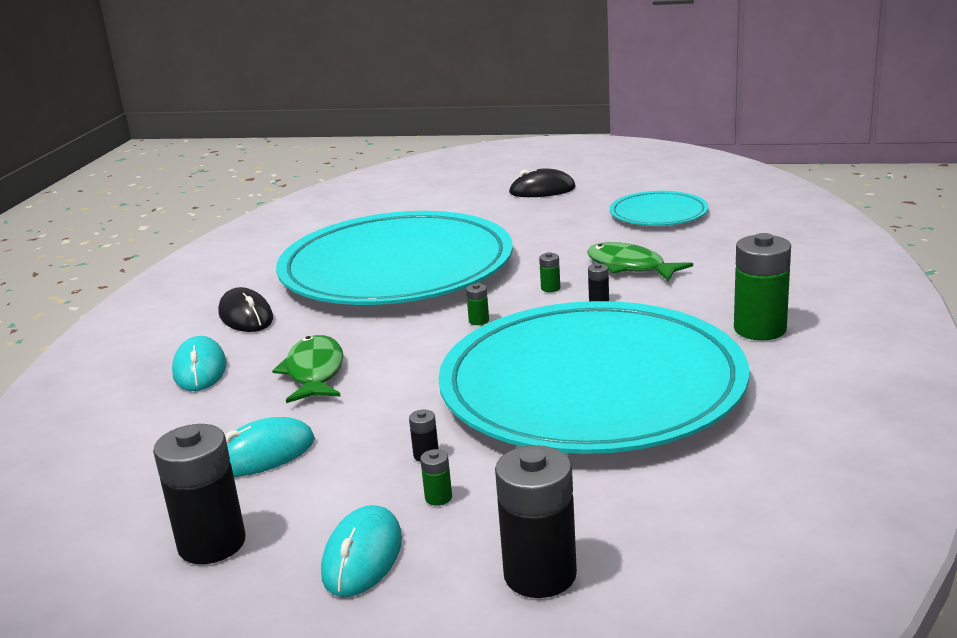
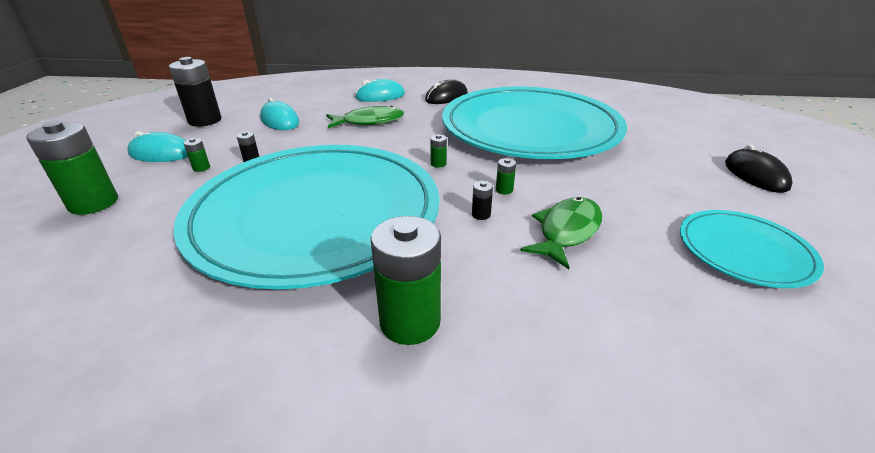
camera: 80 degrees right, 10 degrees up
(540, 575) = (93, 203): black battery -> green battery

